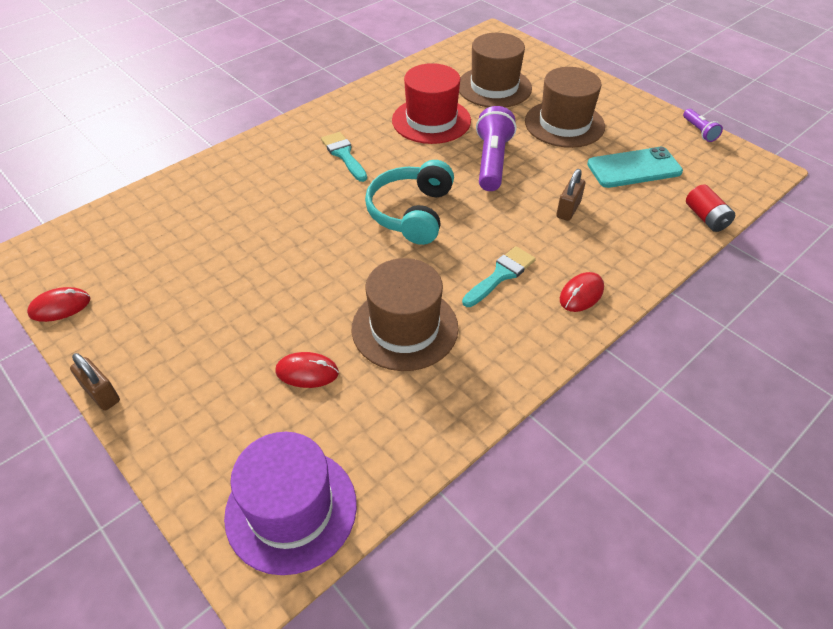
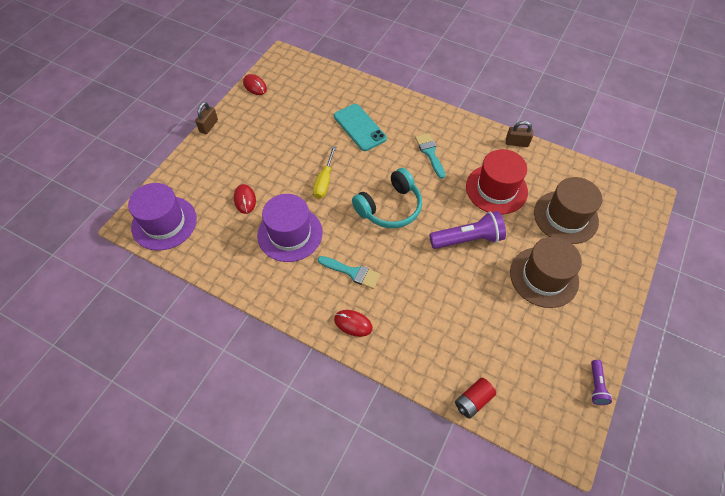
camera: 70 degrees right, 10 degrees up
(328, 266) = (324, 181): none -> yellow screwdriver
(344, 155) = (430, 153): turquoise brush -> turquoise brush turned 60 degrees counterclockwise
(404, 328) = (290, 234): brown hat -> purple hat
(411, 213) = (390, 207): turquoise headphones -> turquoise headphones turned 150 degrees clockwise
(568, 209) = (437, 299): brown padlock -> brown padlock (516, 143)
(634, 168) = (511, 338): turquoise phone -> turquoise phone (359, 127)
(699, 131) = (596, 386): purple flashlight -> purple flashlight turned 45 degrees counterclockwise

